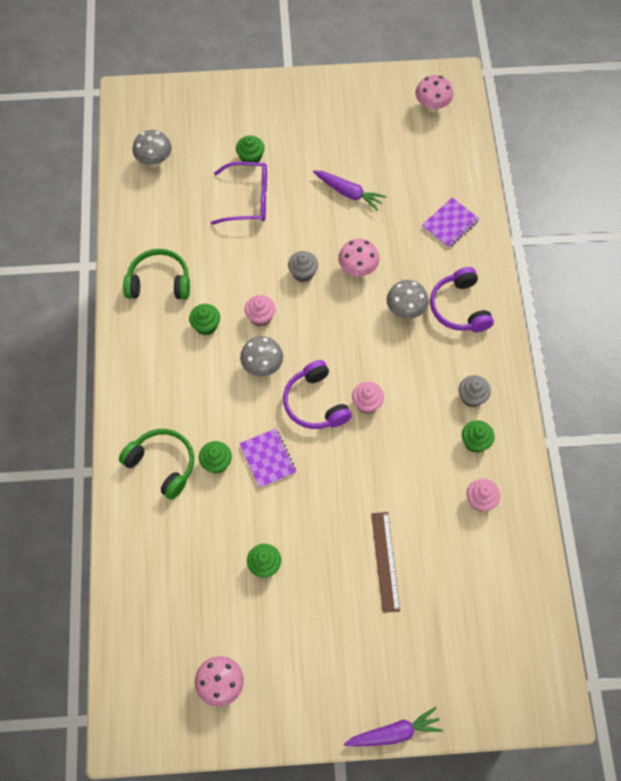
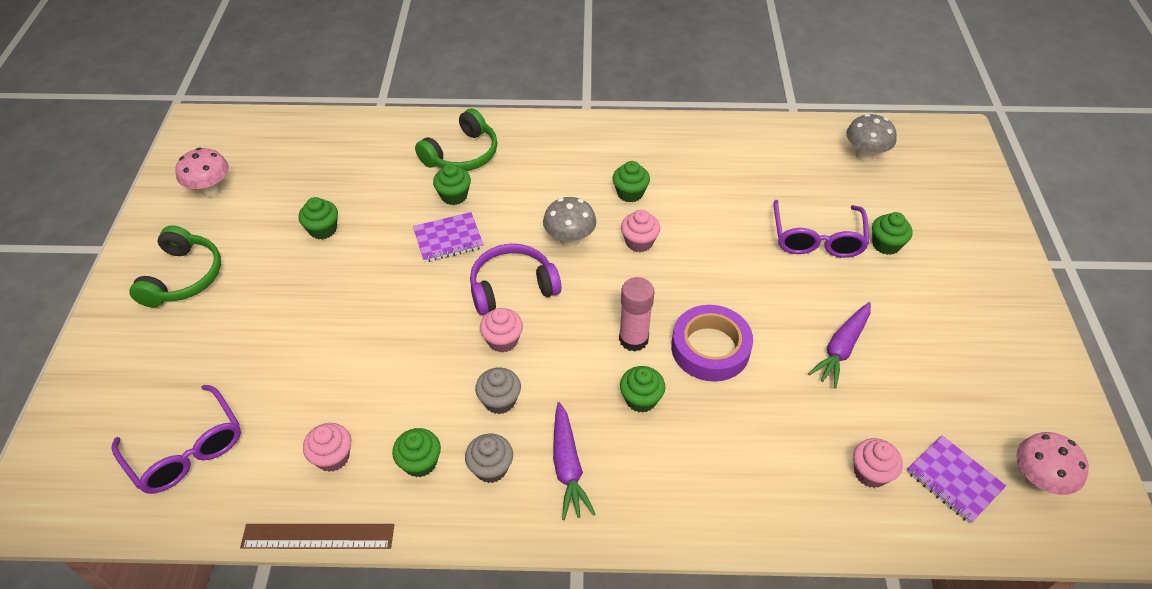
camera: 95 degrees right, 15 degrees down
(159, 282) = (690, 156): green headphones -> green headphones (183, 277)
(303, 273) = (704, 287): grey cupcake -> grey cupcake (499, 400)
(355, 317) = (633, 339): none -> pink glue stick
(358, 269) = (710, 348): pink mushroom -> purple tape
(385, 561) = (287, 339): brown ruler -> brown ruler (318, 536)
(394, 732) = (87, 329): purple carrot -> purple carrot (568, 466)
(405, 310) = (641, 399): grey mushroom -> green cupcake
(440, 186) = (870, 473): none -> pink cupcake
(450, 224) = (797, 477): purple notebook -> purple notebook (954, 480)
(459, 307) = (642, 471): purple headphones -> none
(492, 604) = (187, 451): none -> purple glasses

